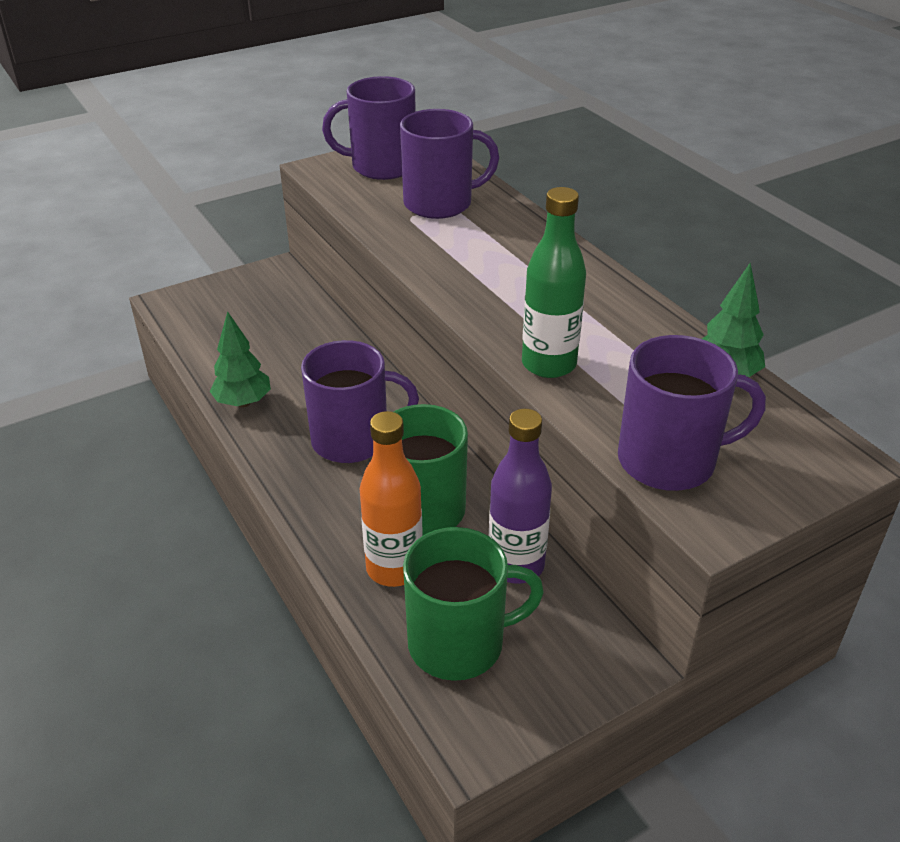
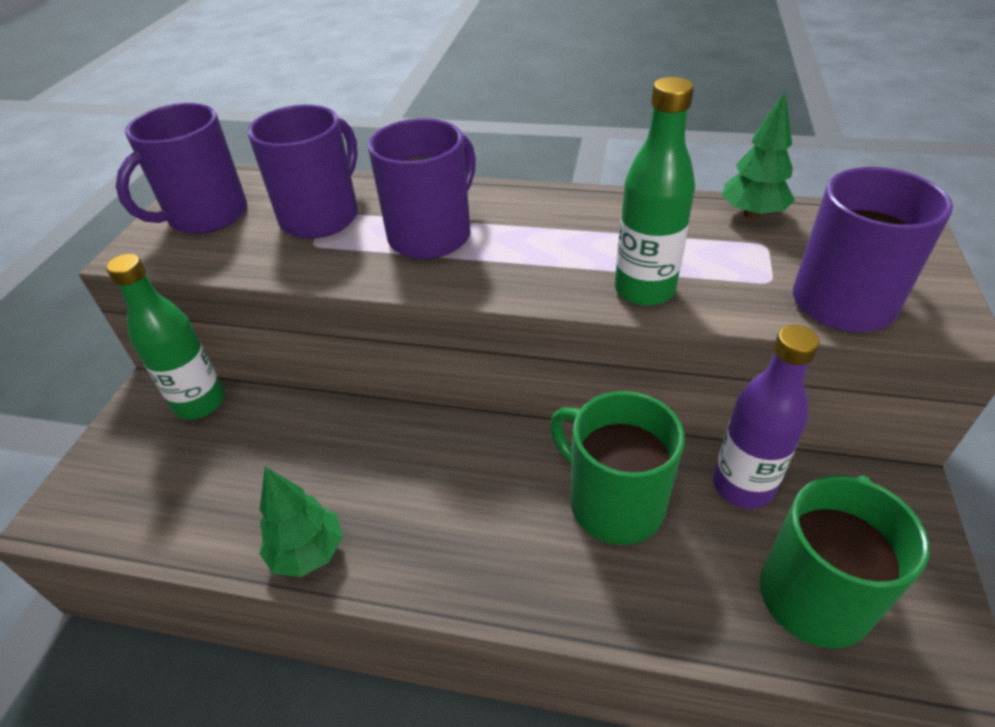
camera: 45 degrees left, 5 degrees up
(293, 292) = (200, 403): none -> green bottle
(352, 440) = (467, 496): purple mug -> purple mug (431, 235)
(394, 568) = (677, 580): orange bottle -> none

